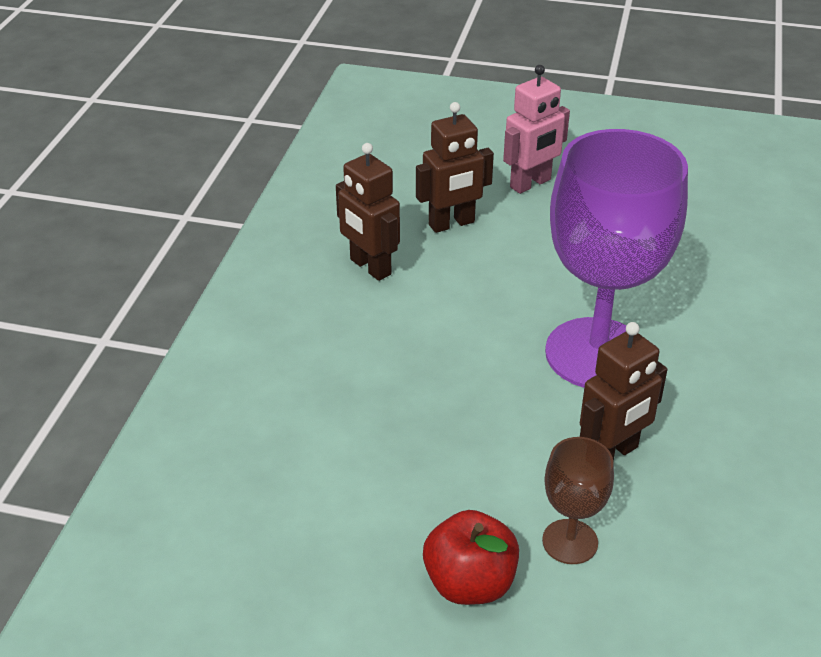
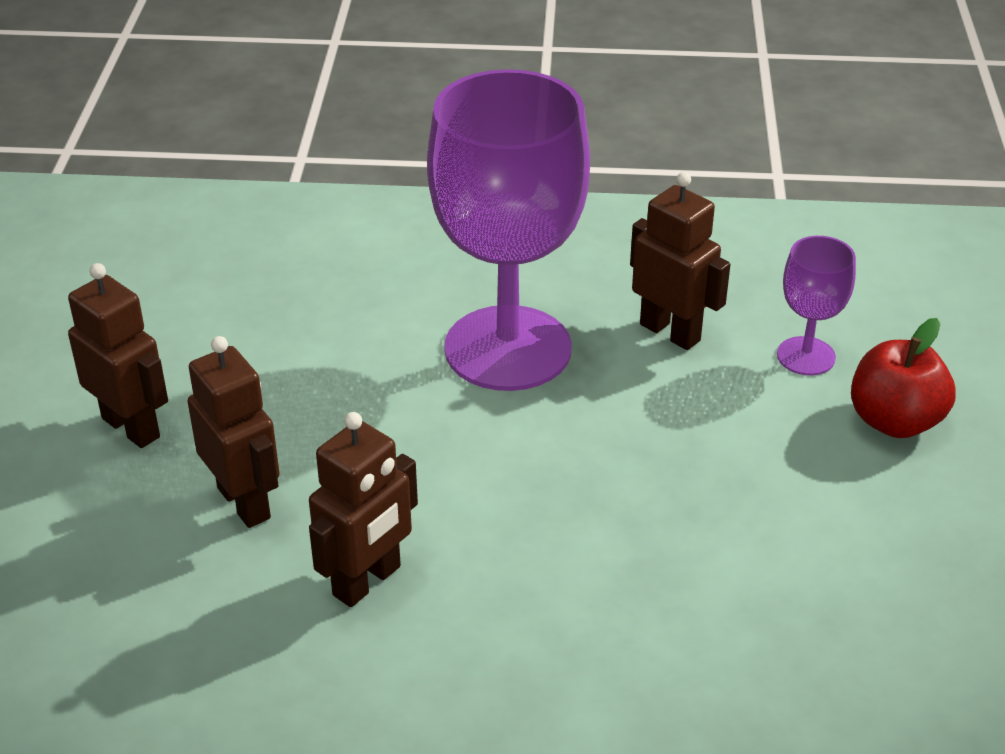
camera: 100 degrees left, 0 degrees up
(530, 184) = (131, 427): pink robot -> brown robot
(570, 542) = (806, 356): brown goblet -> purple goblet

